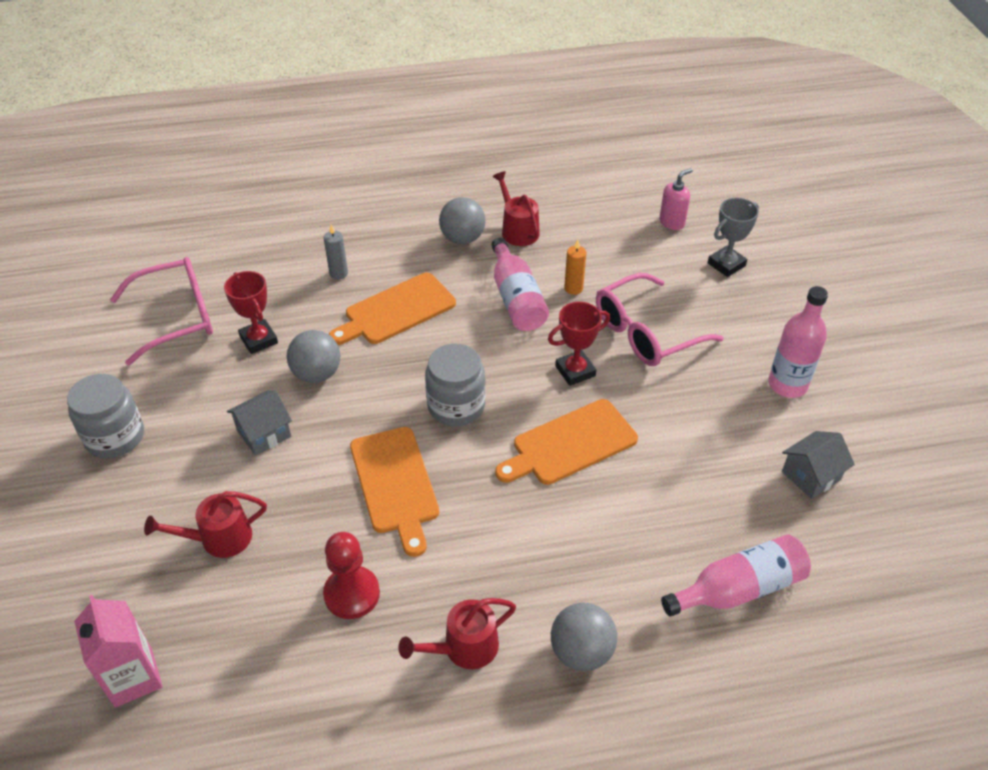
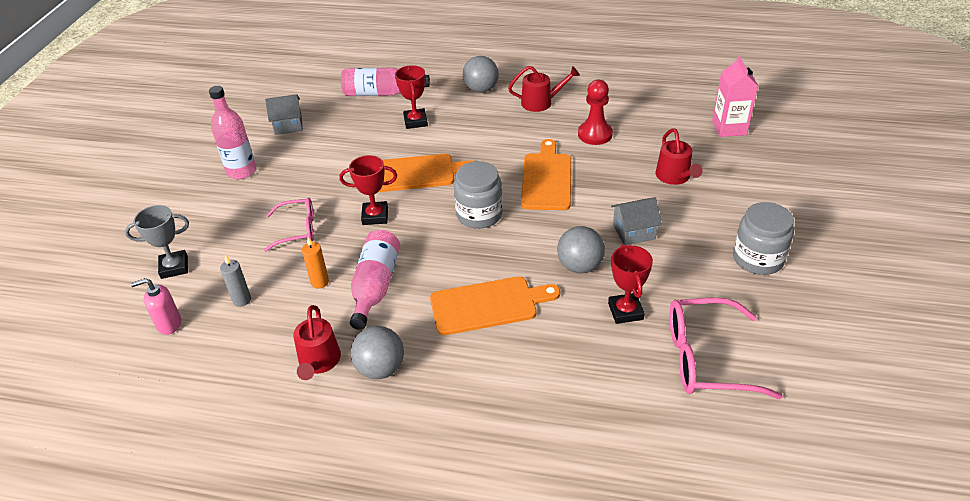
camera: 155 degrees left, 5 degrees down
(219, 538) = (674, 177): red watering can -> red watering can turned 75 degrees clockwise
(338, 273) = (527, 363): grey candle -> grey candle (242, 300)
(637, 539) = (415, 121): none -> red trophy
(645, 332) = (298, 229): pink glasses -> pink glasses, size x0.63

